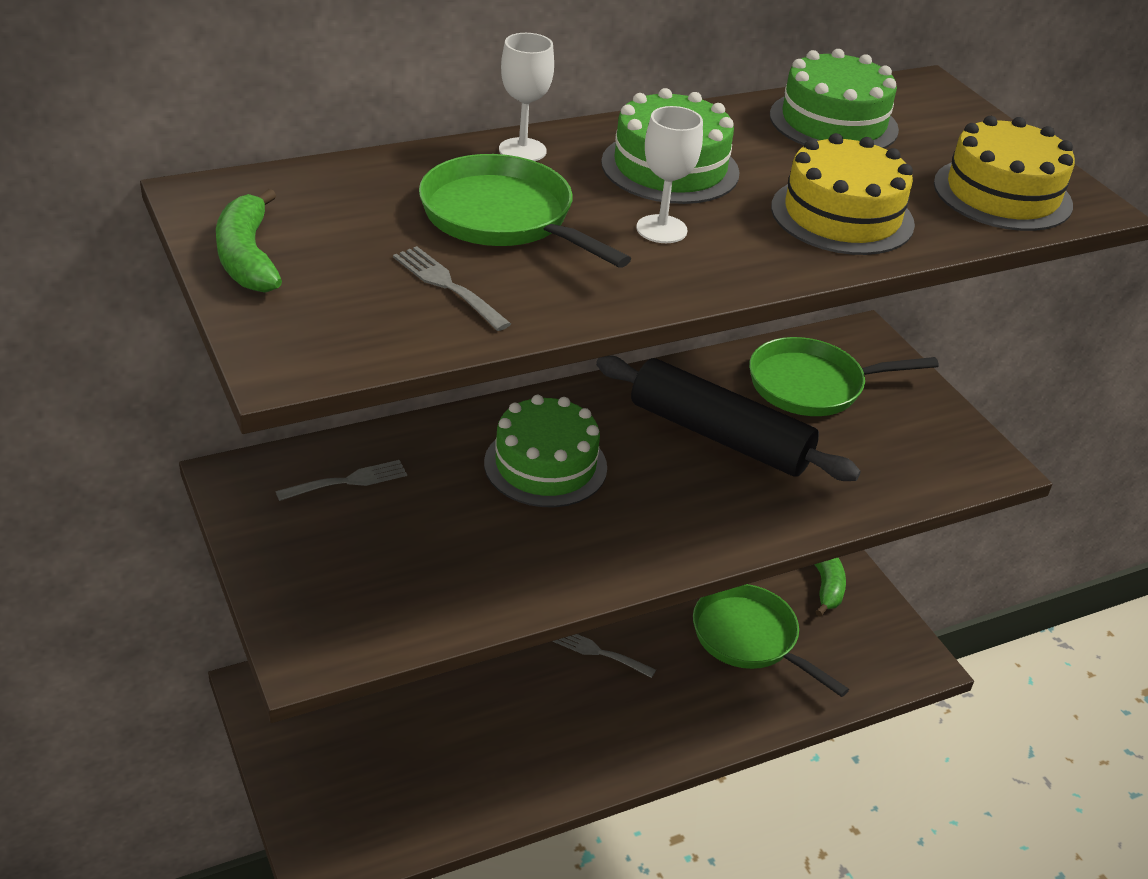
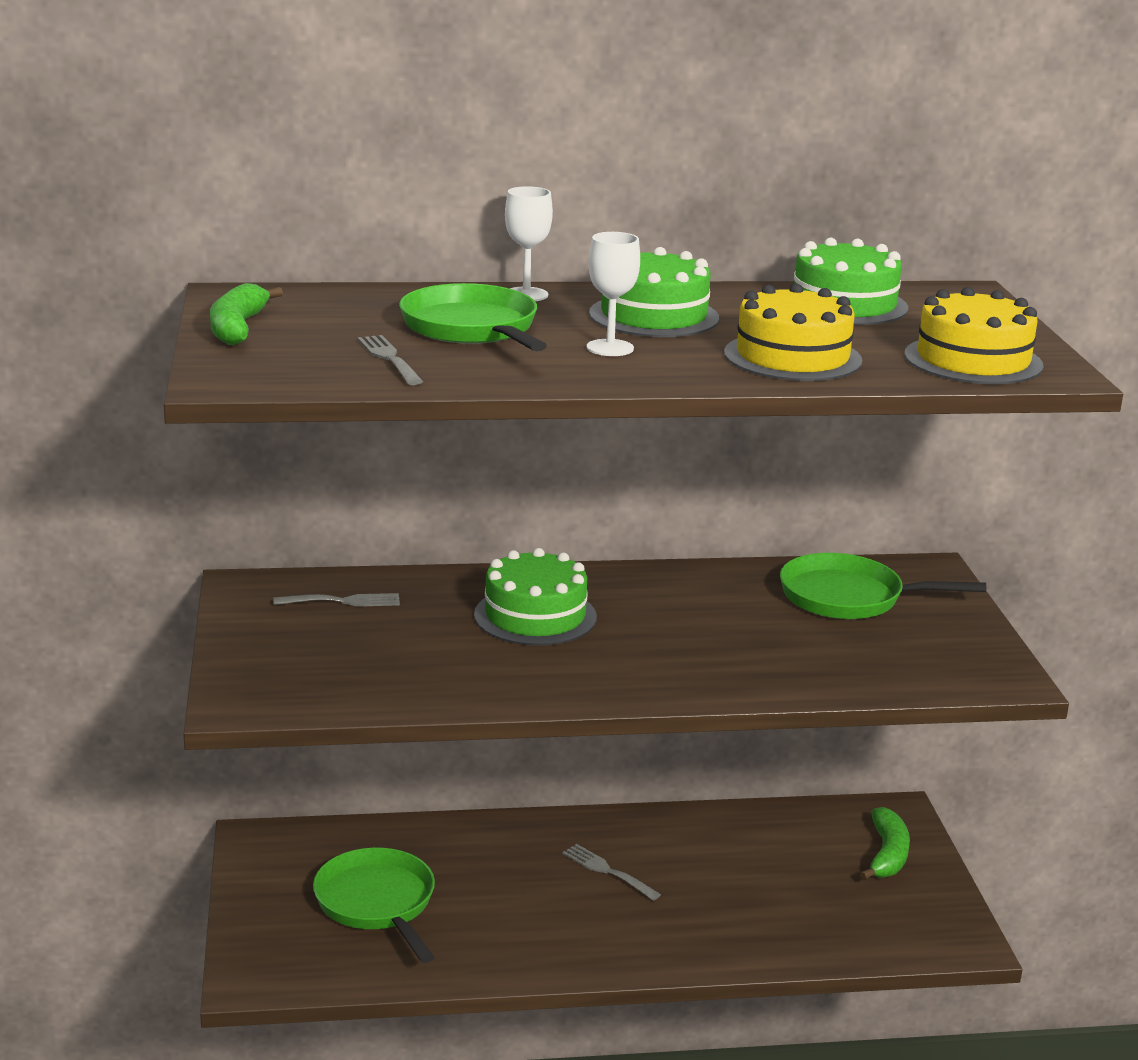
camera: 20 degrees right, 15 degrees down
(719, 436) = (724, 619): black rolling pin -> none
(750, 638) = (778, 888): green pan -> green pan (377, 904)

